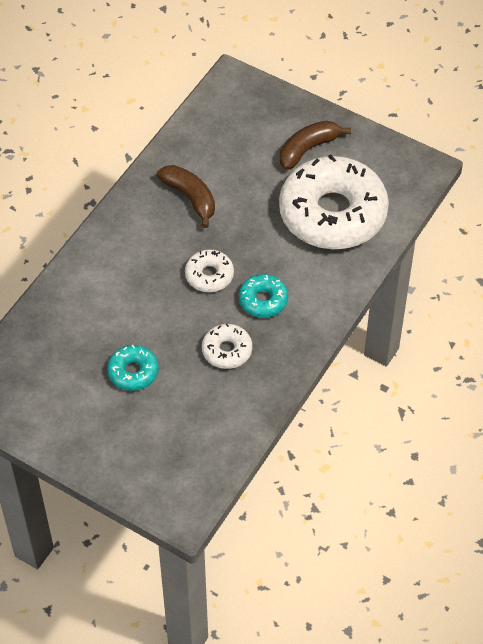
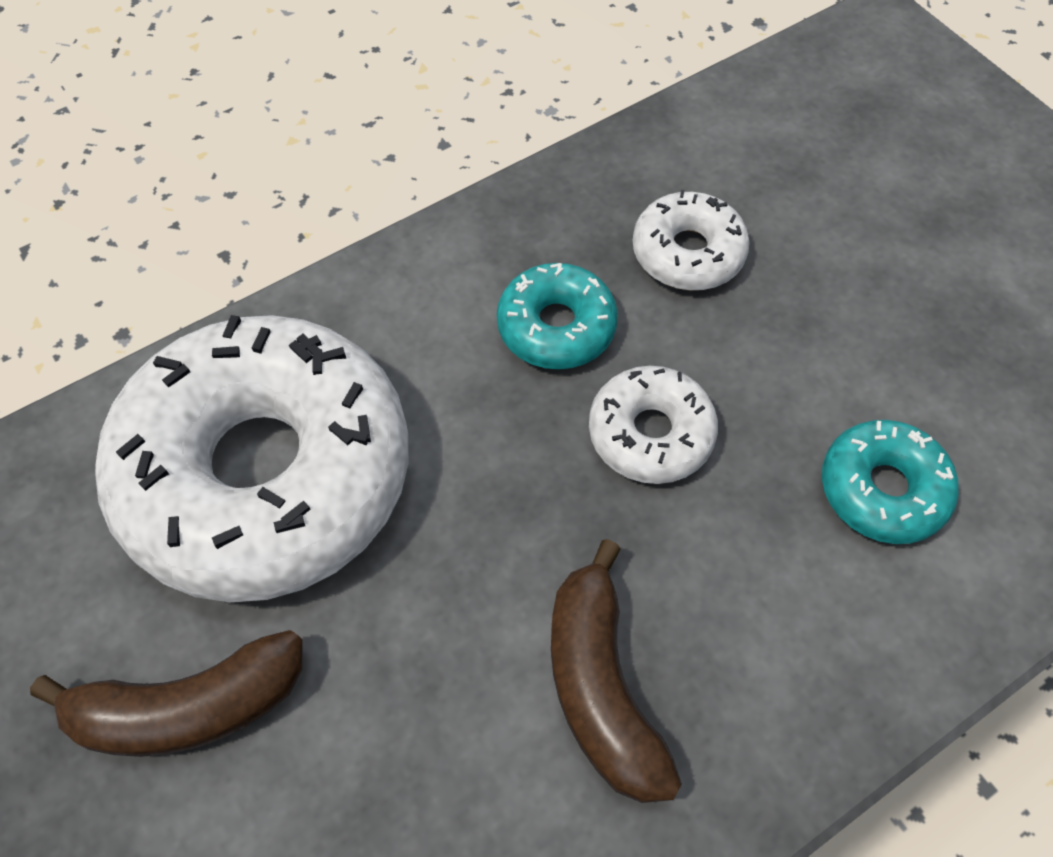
camera: 155 degrees left, 5 degrees up
(133, 372) = (907, 282): turquoise donut -> turquoise donut (882, 489)

